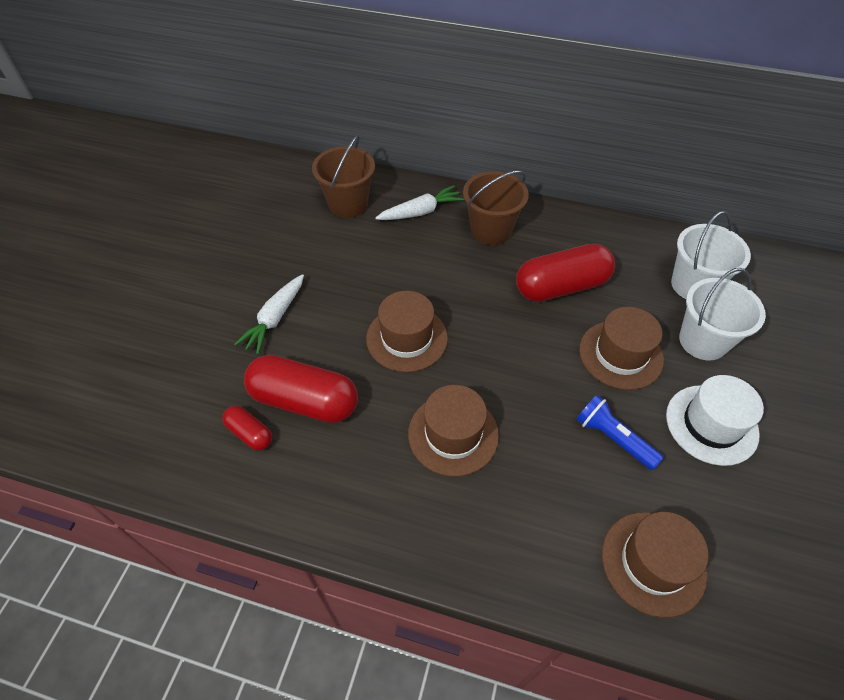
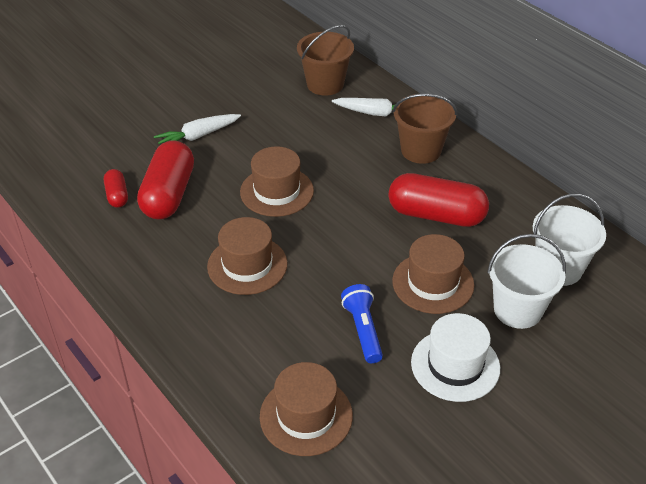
camera: 35 degrees right, 10 degrees down
(304, 401) = (169, 194): red capsule -> red capsule turned 45 degrees clockwise

